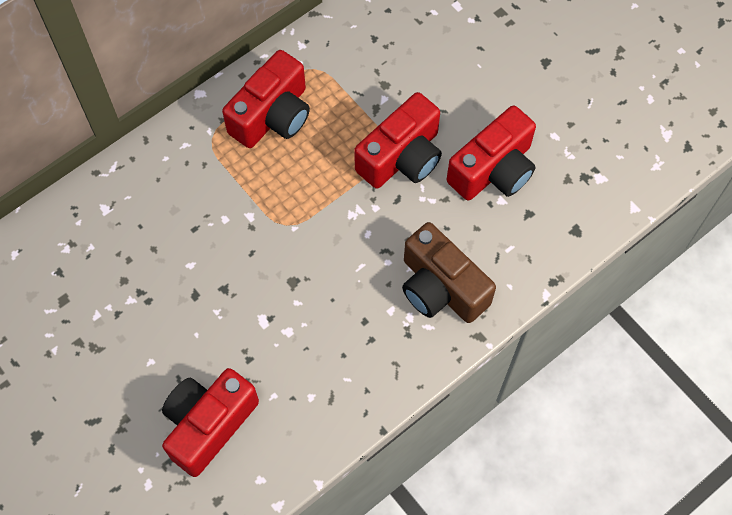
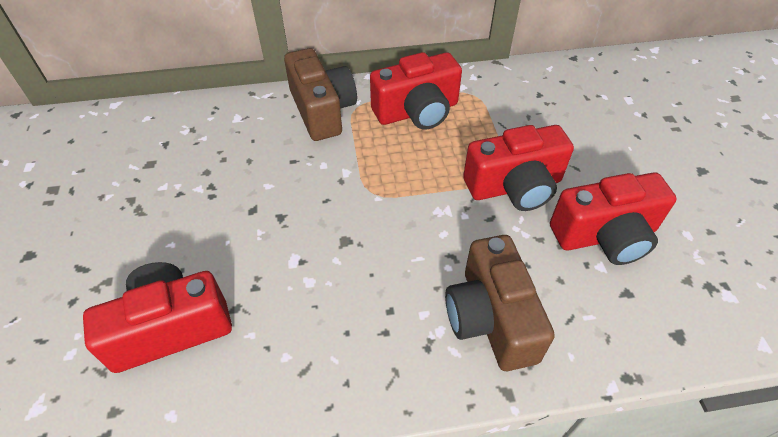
camera: 30 degrees right, 15 degrees down
(182, 159) = (322, 110): none -> brown camera

